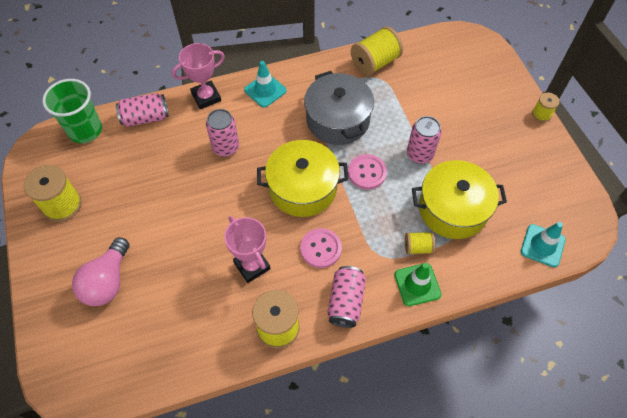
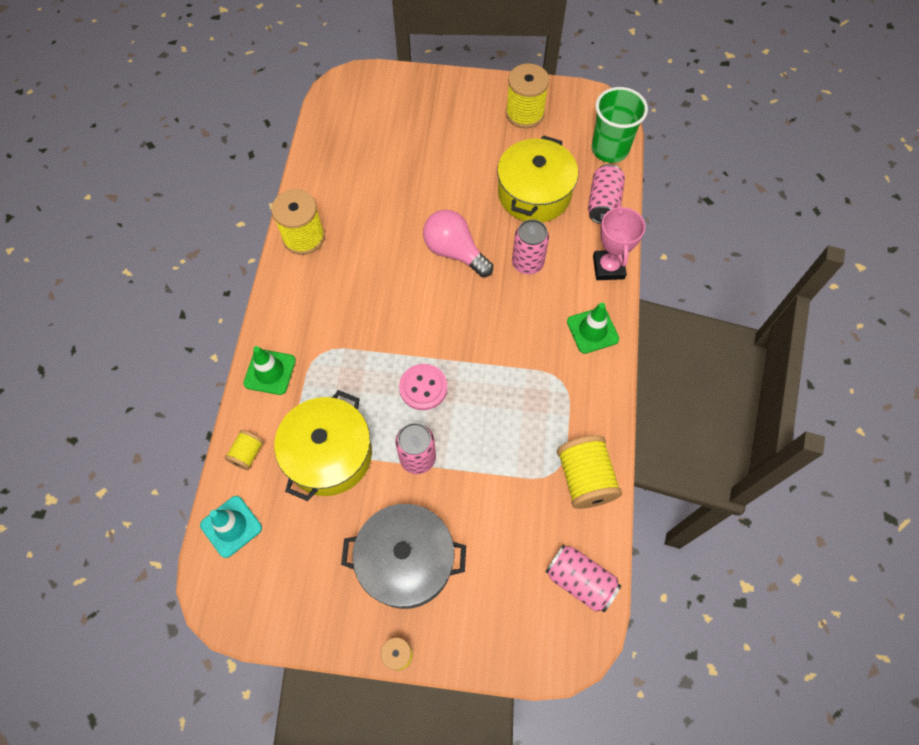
camera: 115 degrees right, 5 degrees up
(107, 281) = (424, 128): pink light bulb -> pink light bulb (454, 252)
(252, 266) = (375, 239): pink trophy -> none
(265, 90) = (592, 330): turquoise traffic cone -> green traffic cone
(303, 188) = (437, 315): yellow pot -> yellow pot (534, 193)
(320, 249) = (359, 303): pink button -> none
(338, 120) = (512, 390): grey pot -> grey pot (406, 561)
(345, 301) = (293, 301): pink can -> pink can (580, 580)
(417, 247) = (307, 393): yellow spool -> yellow spool (247, 453)

